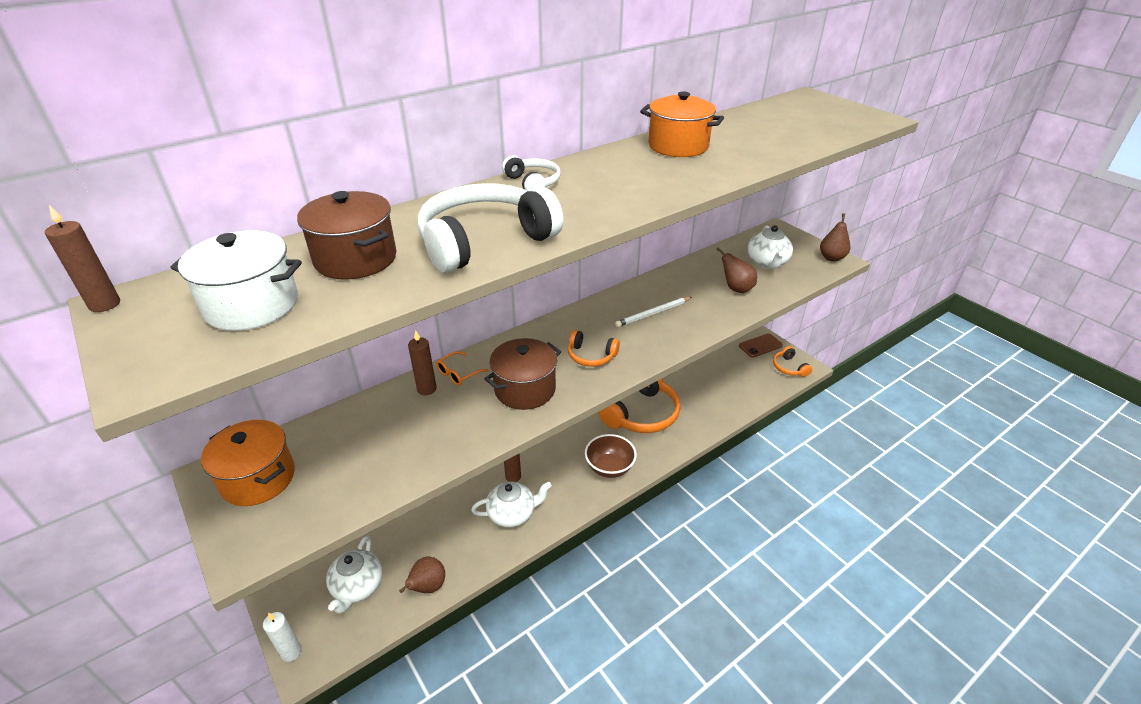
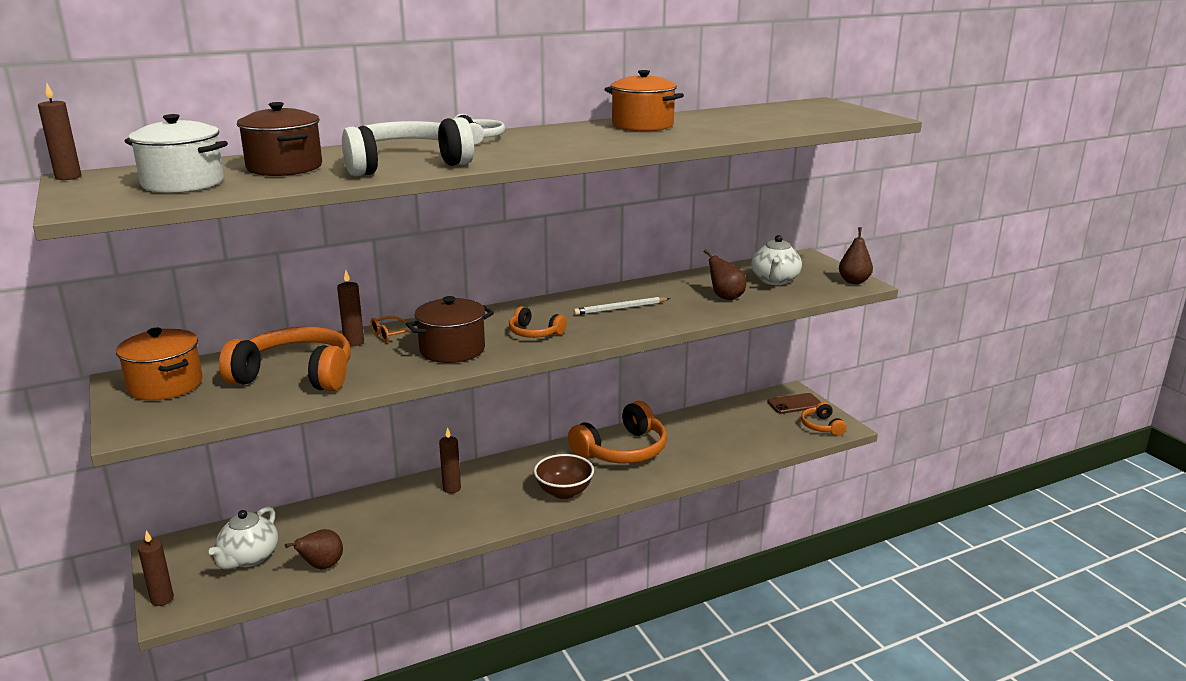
camera: 10 degrees right, 15 degrees down
(291, 652) = (162, 599): white candle -> brown candle
(387, 446) = (296, 375): none -> orange headphones
(512, 514) = (438, 518): white teapot -> none

